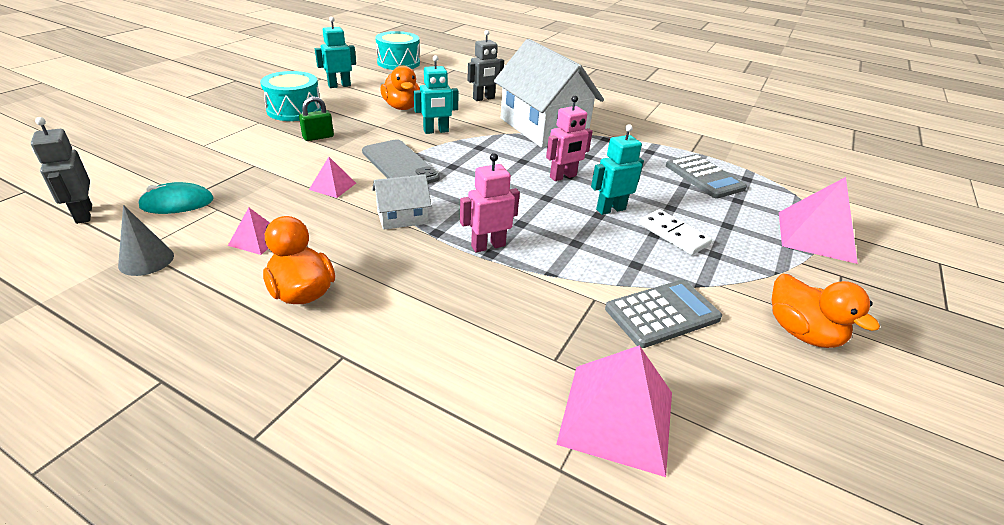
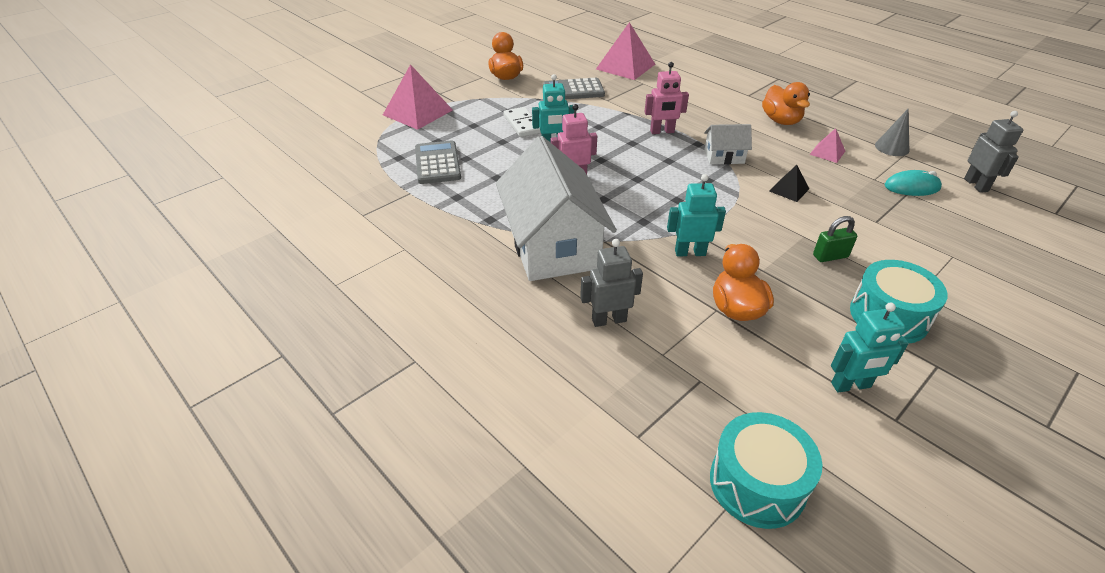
camera: 160 degrees left, 5 degrees up
(333, 186) = (789, 190): pink pyramid -> black pyramid
(400, 164) = (730, 207): grey phone -> none

